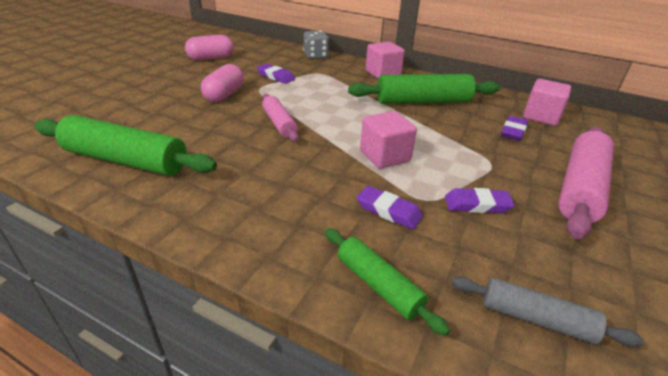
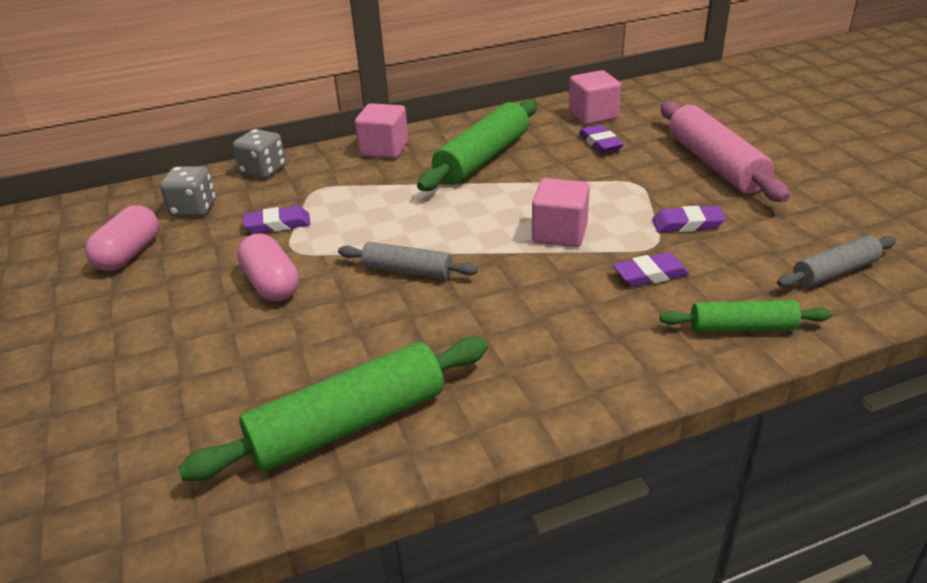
camera: 45 degrees left, 0 degrees up
(262, 56) = (193, 209): none -> grey dice
(279, 123) = (407, 271): pink rolling pin -> grey rolling pin
(477, 205) = (687, 224): purple eraser -> purple eraser turned 45 degrees clockwise

